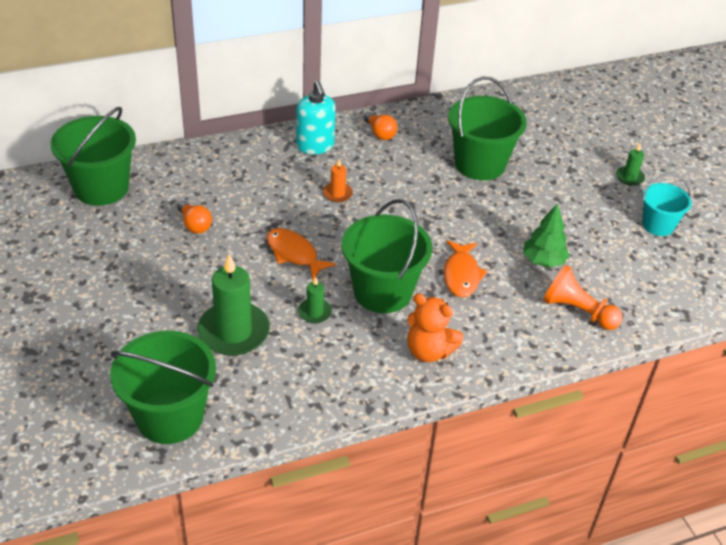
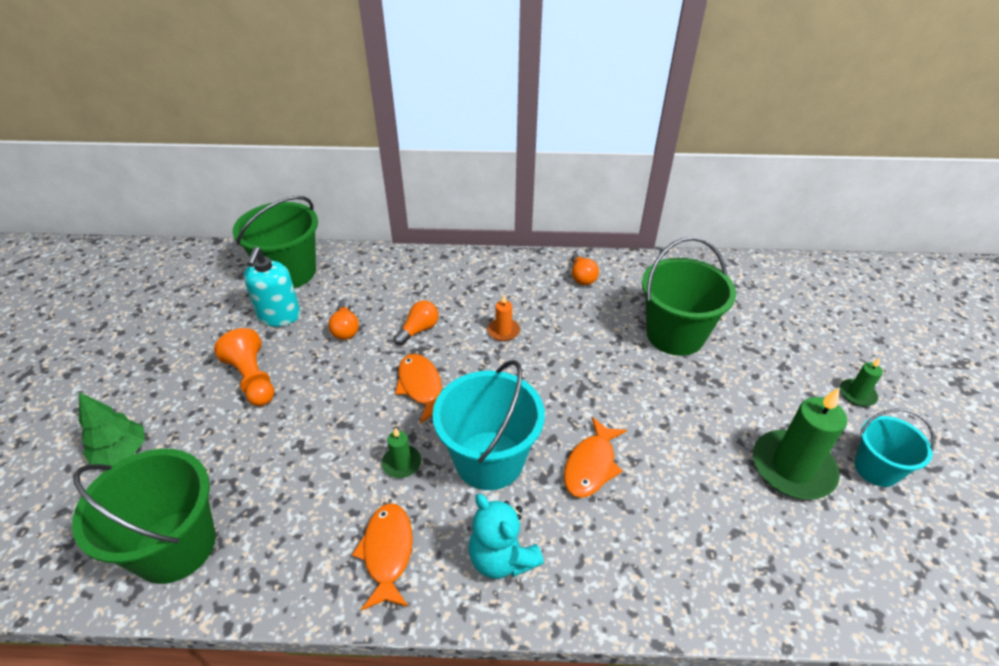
camera: 25 degrees right, 0 degrees up
(233, 332) = (305, 461): green candle -> green candle (792, 467)
(262, 210) = (419, 330): none -> orange light bulb
(315, 146) = (509, 276): turquoise soap dispenser -> turquoise soap dispenser (279, 316)
(342, 372) = (387, 552): none -> orange fish
(382, 292) = (489, 460): green bucket -> turquoise bucket
(429, 351) = (502, 558): orange teddy bear -> turquoise teddy bear
(543, 261) = (701, 476): green tree -> green tree (122, 453)
(578, 311) = (719, 563): orange pawn -> orange pawn (252, 379)

